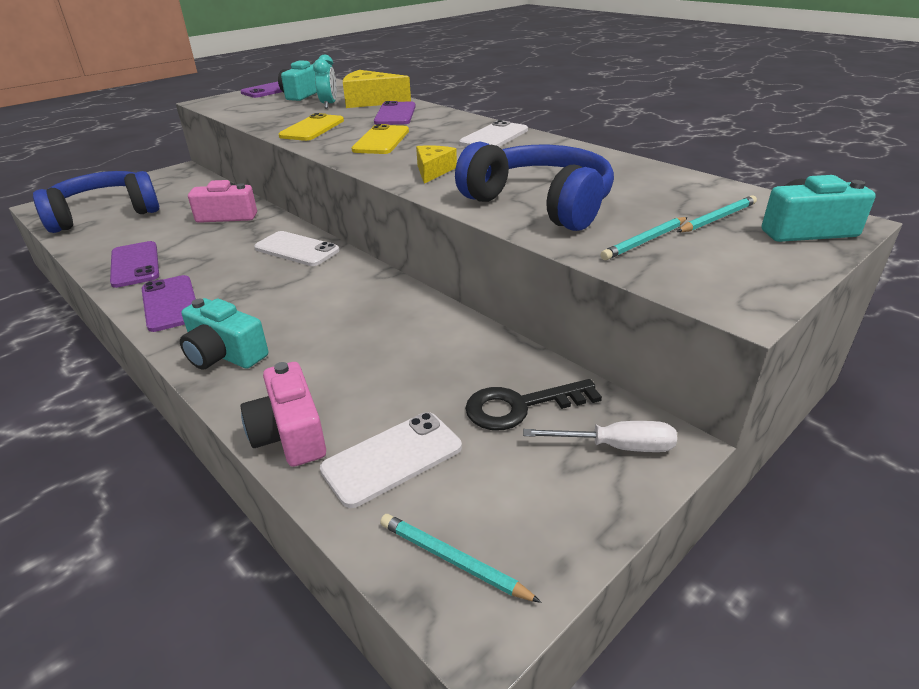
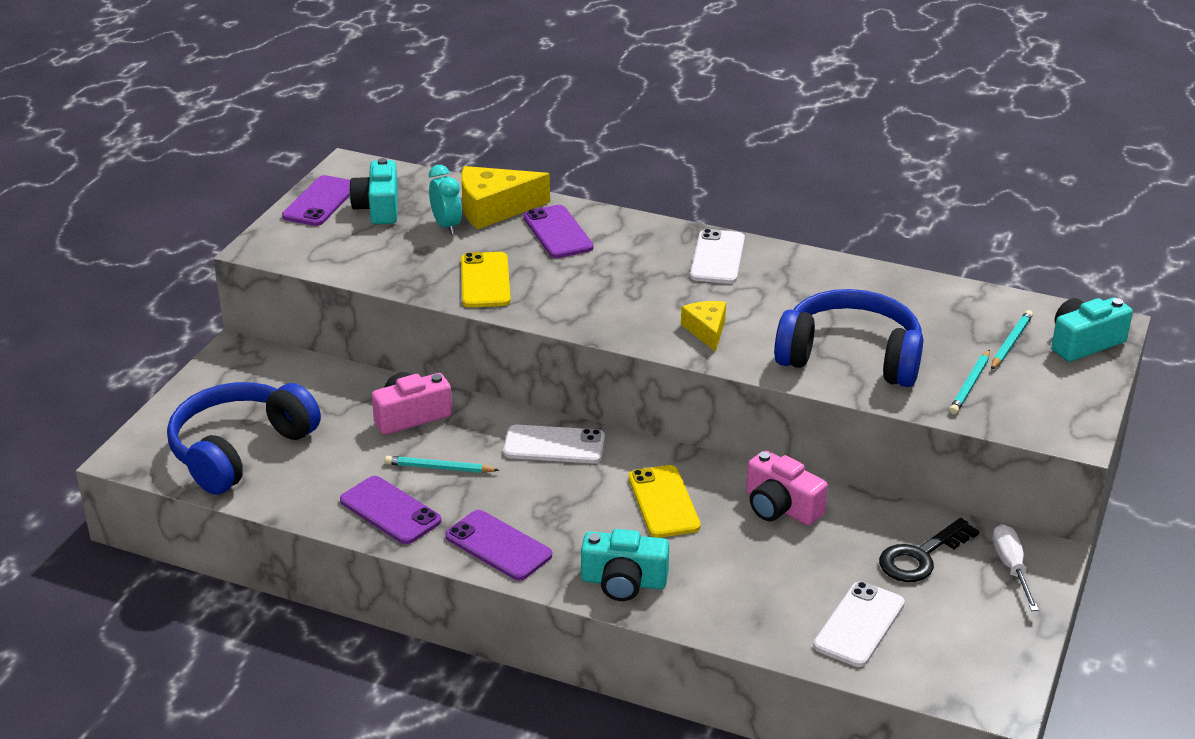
camera: 25 degrees left, 0 degrees up
(290, 434) = (762, 631): pink camera -> pink camera (780, 507)
(381, 140) = (596, 289): yellow phone -> yellow phone (663, 502)
(452, 559) = (957, 674): turquoise pencil -> turquoise pencil (439, 468)
(616, 446) = (1011, 568): white screwdriver -> white screwdriver turned 75 degrees counterclockwise

